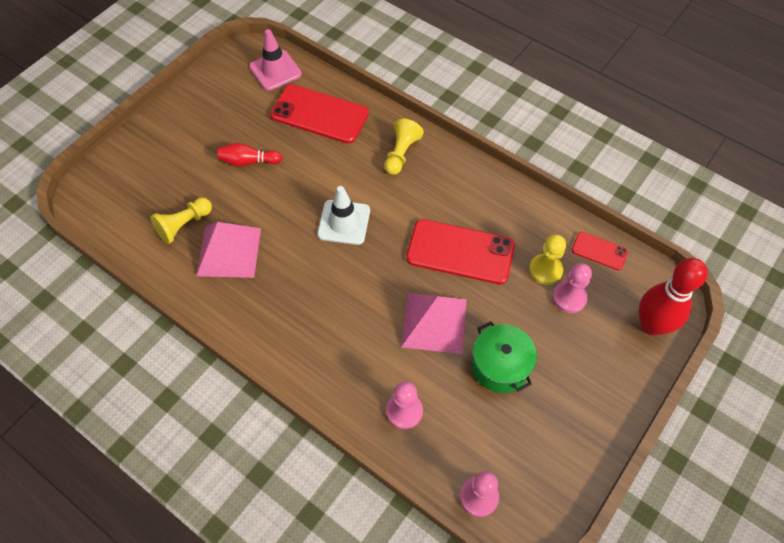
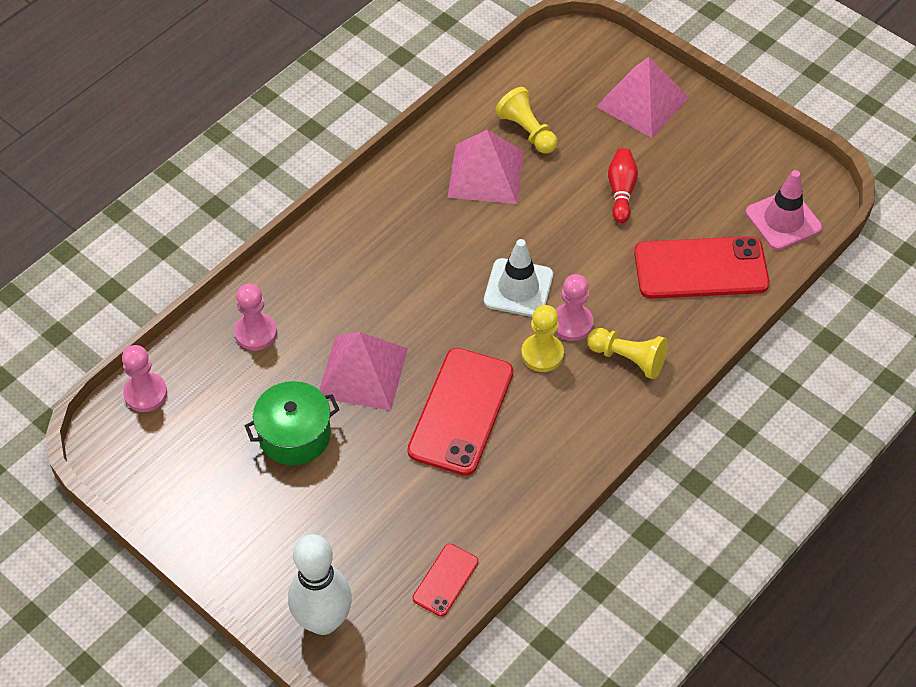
camera: 95 degrees right, 5 degrees down
(158, 150) = (642, 102): none -> pink pyramid
(319, 114) = (701, 268): red phone -> red phone turned 60 degrees clockwise
(545, 270) = (422, 507): yellow pawn -> yellow pawn (542, 354)
(569, 298) = (377, 528): pink pawn -> pink pawn (572, 323)
(651, 325) = (323, 621): red bowling pin -> white bowling pin

